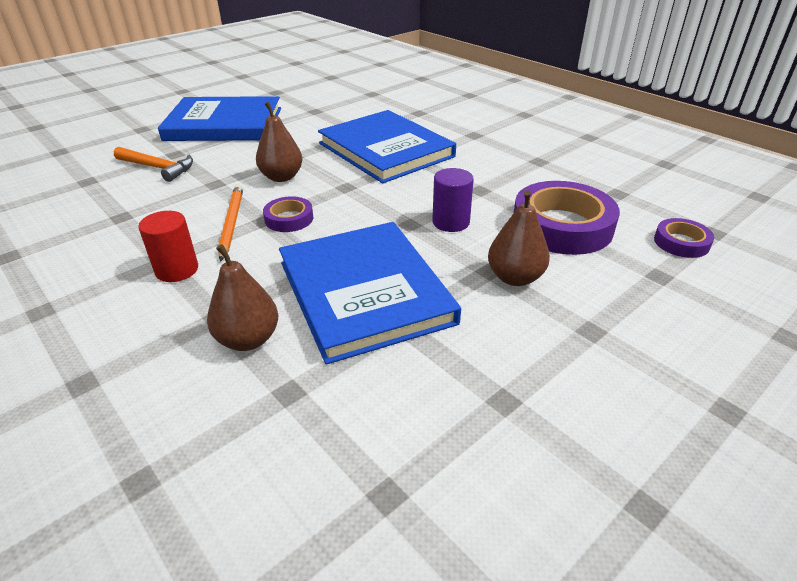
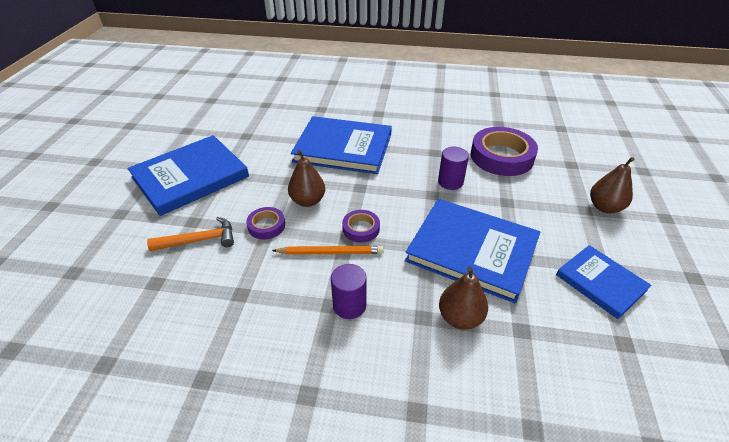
camera: 40 degrees left, 5 degrees up
(177, 270) = (349, 305): red cylinder -> purple cylinder
(232, 223) = (330, 252): orange pencil -> orange pencil turned 135 degrees clockwise
(471, 414) = (600, 282): none -> blue book
(515, 278) = (522, 199): brown pear -> brown pear (604, 207)
(681, 242) = (557, 141): purple tape -> purple tape (266, 226)

